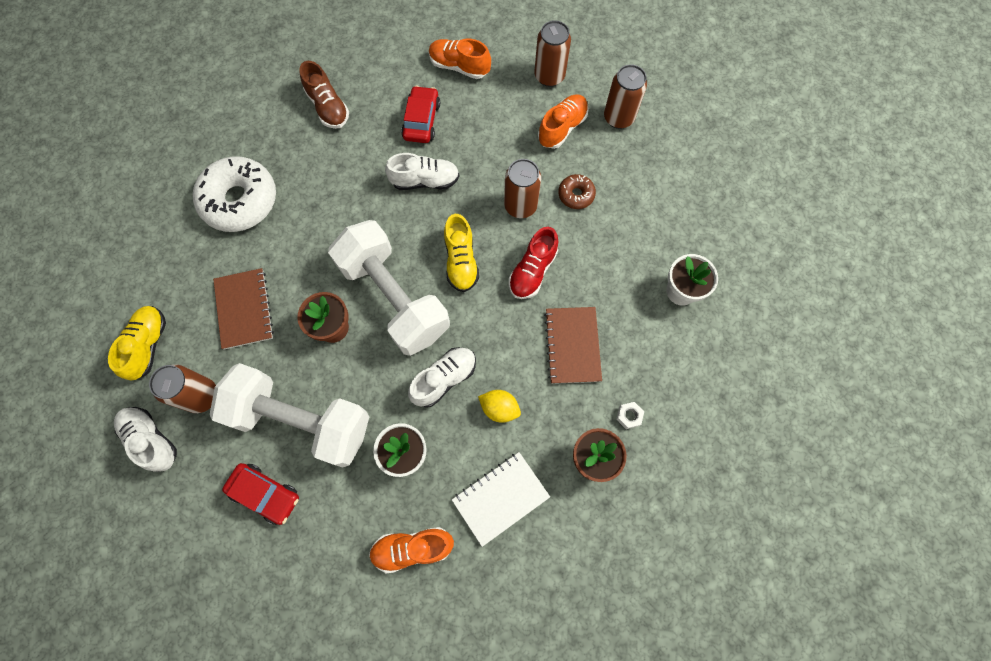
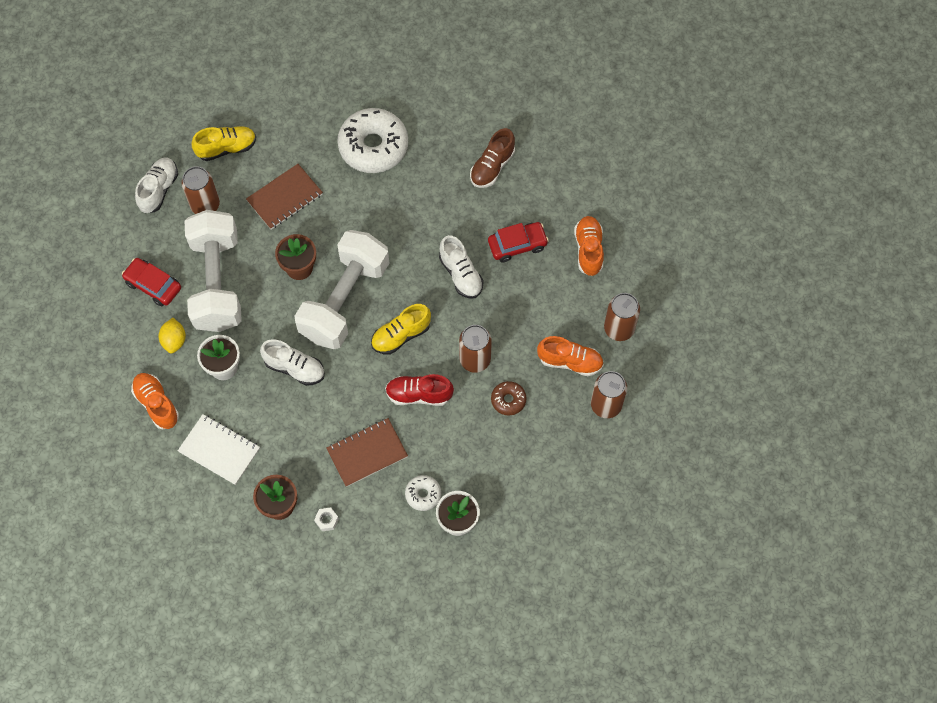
camera: 65 degrees right, 5 degrees down
(265, 494) = (153, 285): red car -> red car turned 120 degrees clockwise
(499, 408) = (289, 419): yellow lemon -> yellow lemon (174, 340)
(639, 311) = (423, 494): none -> white donut

